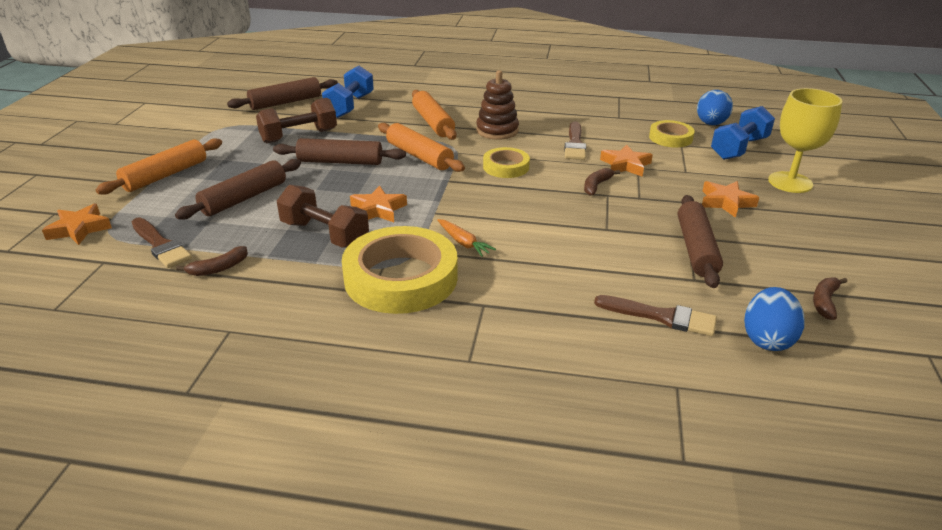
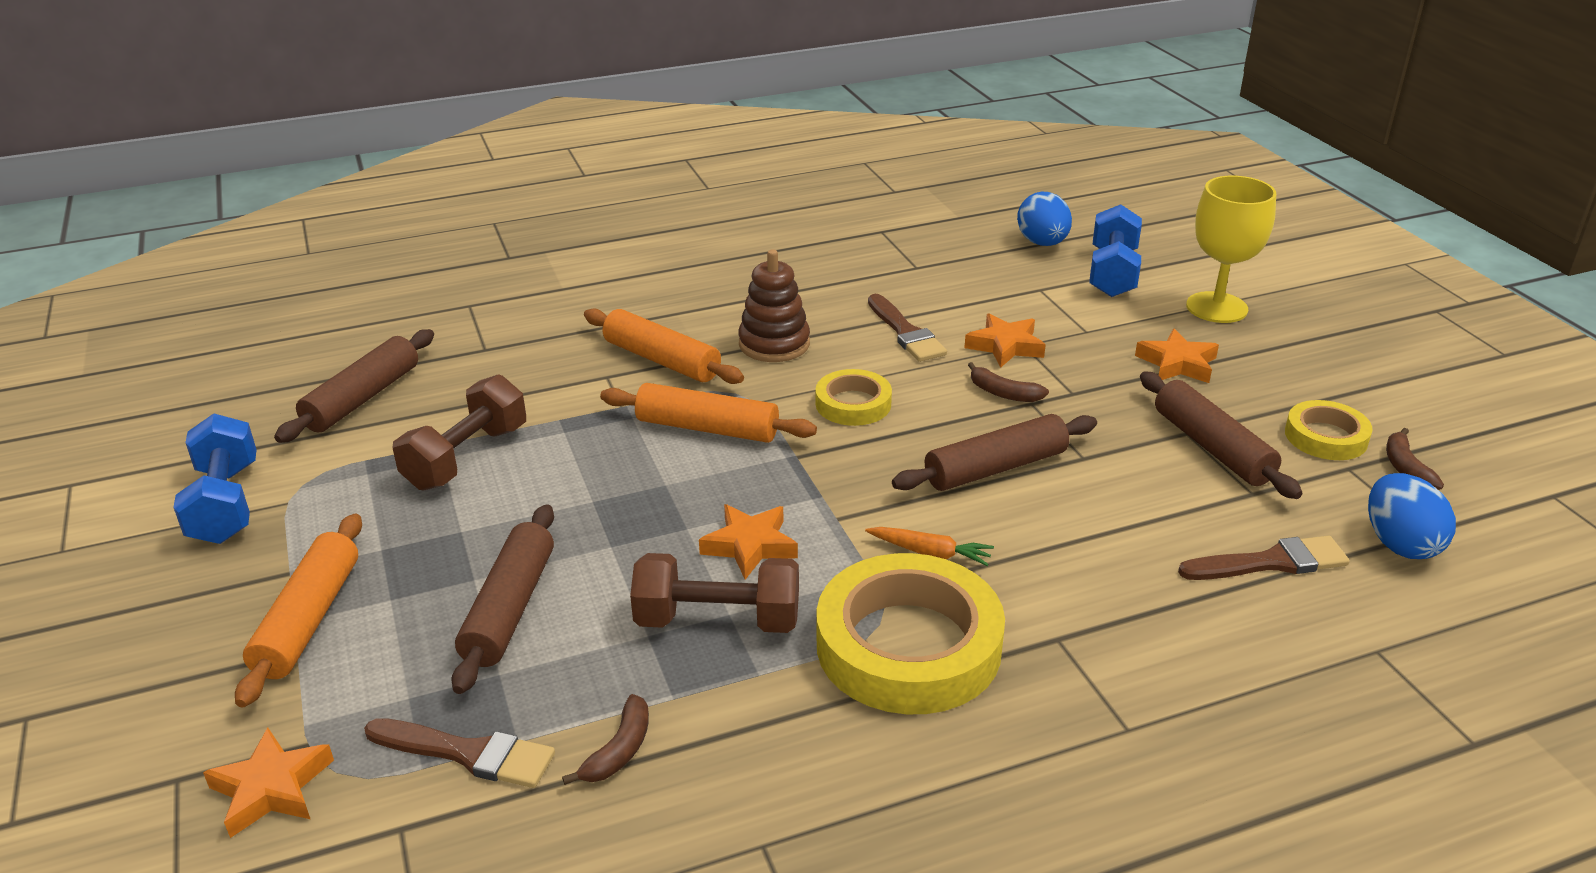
camera: 30 degrees left, 0 degrees up
(340, 162) = (594, 482): brown rolling pin -> brown rolling pin (996, 468)
(350, 106) = (488, 370): blue dumbbell -> blue dumbbell (225, 504)
(596, 186) = (1003, 393): brown banana -> brown banana turned 60 degrees counterclockwise
(670, 138) = (1016, 282): yellow tape -> yellow tape (1326, 437)

